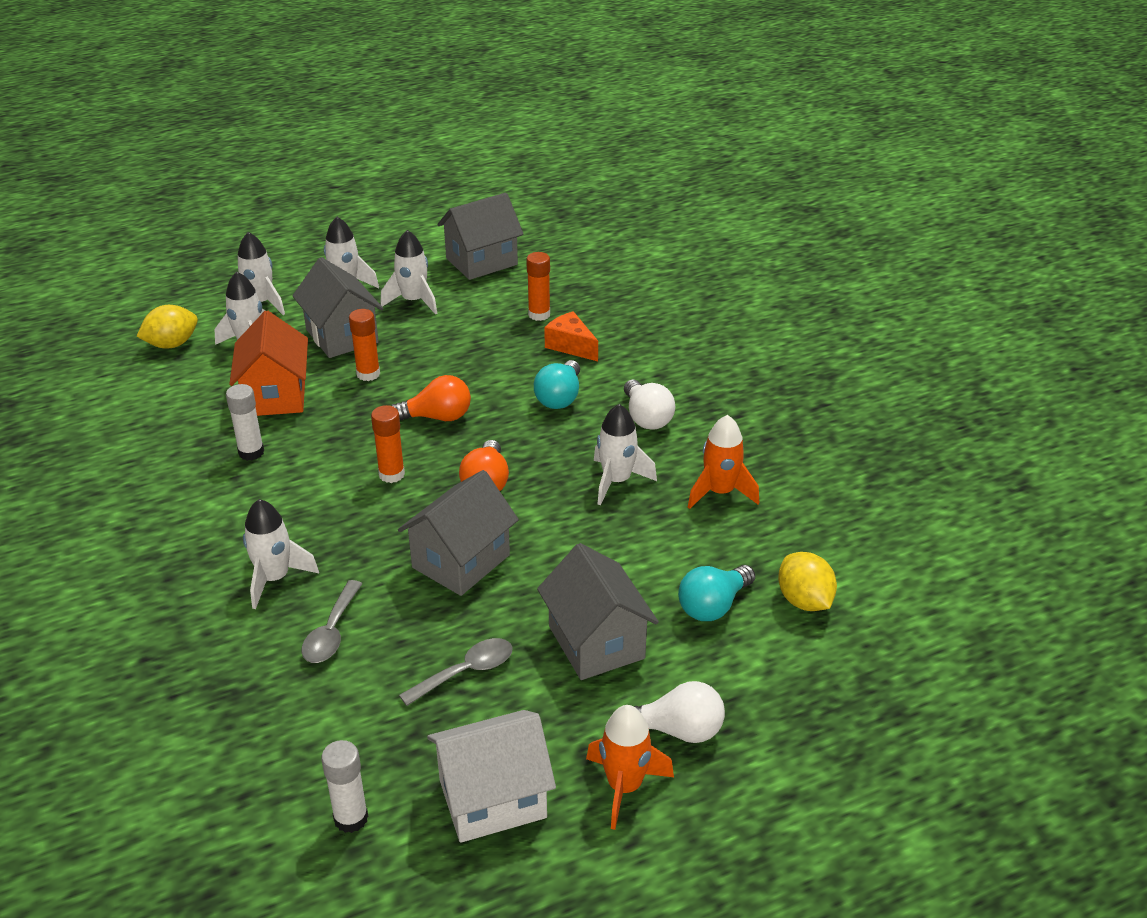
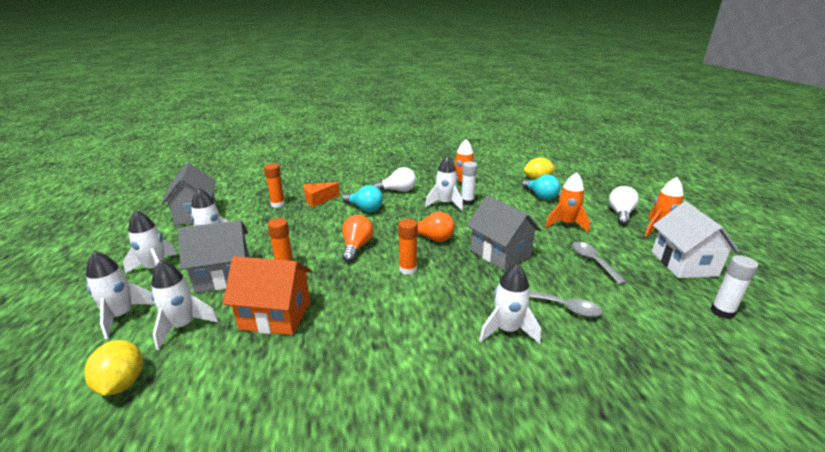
camera: 75 degrees left, 10 degrees down
(251, 452) = (346, 334): white glue stick -> white glue stick (467, 202)
(596, 642) = (566, 224): grey house -> orange rocket

